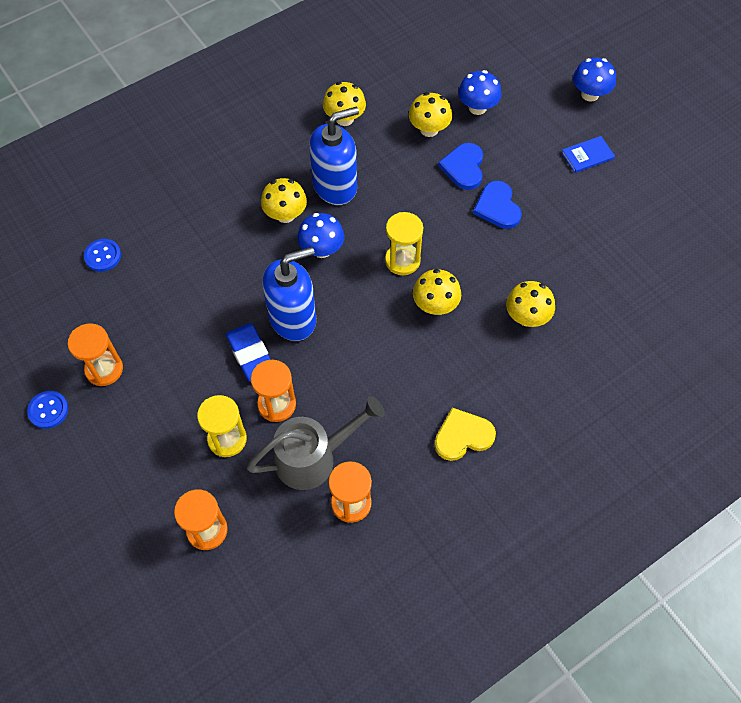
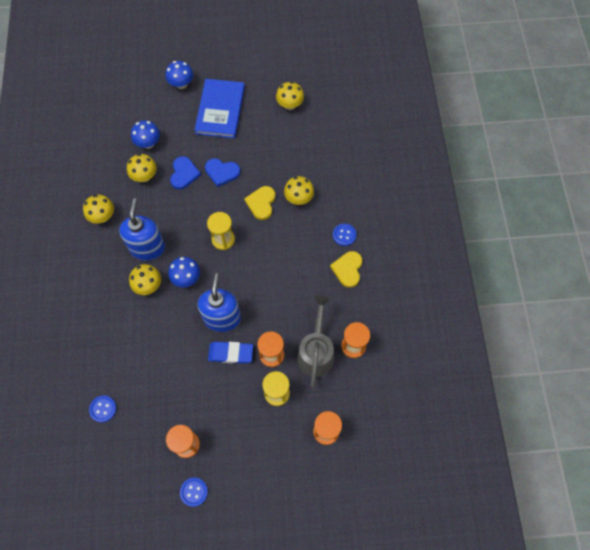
camera: 60 degrees left, 5 degrees up
(435, 305) = (262, 239): yellow mushroom -> yellow mushroom (290, 105)
(464, 167) = (184, 174): blue heart -> blue heart turned 120 degrees counterclockwise
(486, 276) = (261, 203): none -> yellow heart
(512, 404) = (344, 235): none -> blue button
(587, 155) = (220, 110): blue book -> blue book, size x2.21

